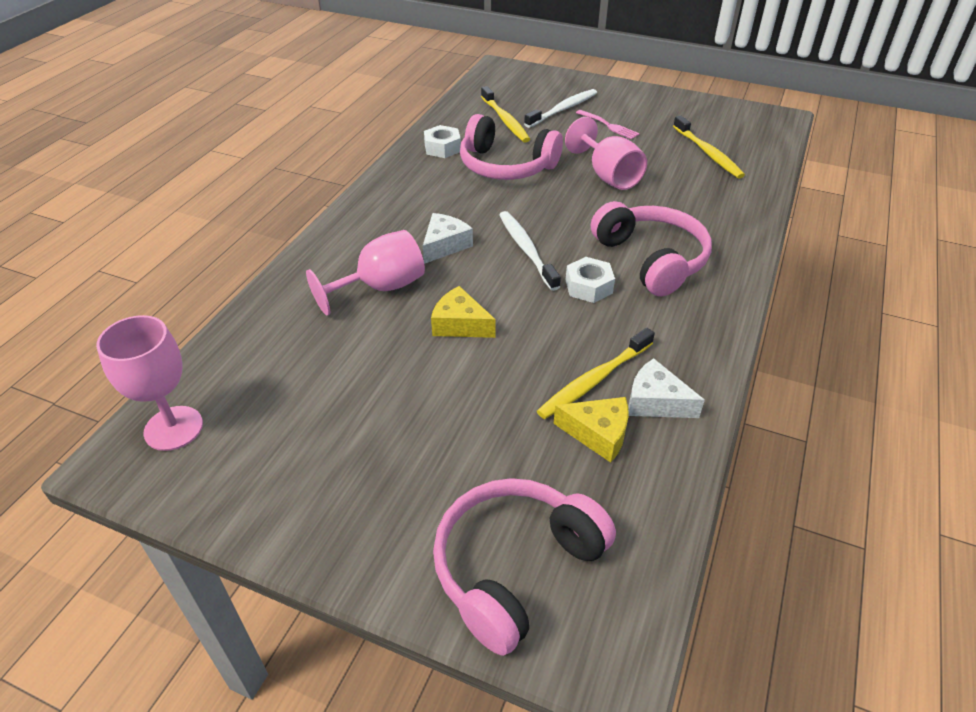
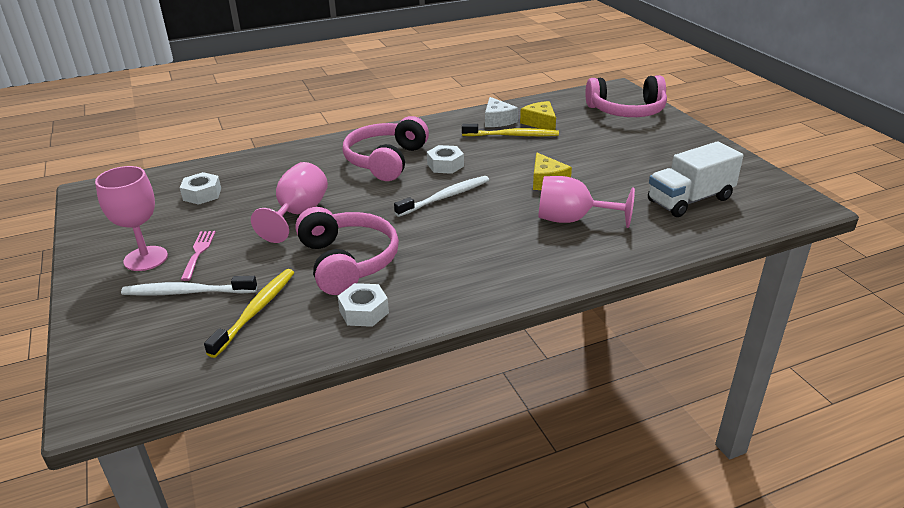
camera: 135 degrees left, 10 degrees down
(173, 428) = (766, 206): pink goblet -> pink goblet (146, 258)
(275, 385) = (690, 200): none -> white truck
(445, 245) = (493, 225): white cheese -> none
(527, 250) = (445, 197): white toothbrush -> white toothbrush turned 150 degrees counterclockwise
(707, 153) = (202, 194): yellow toothbrush -> white nut

